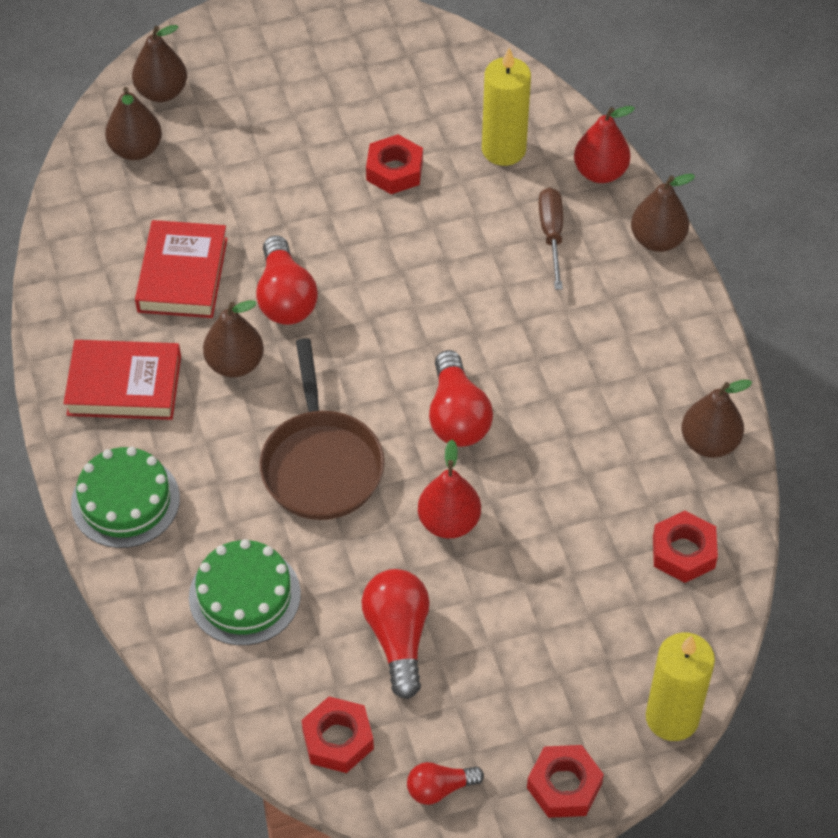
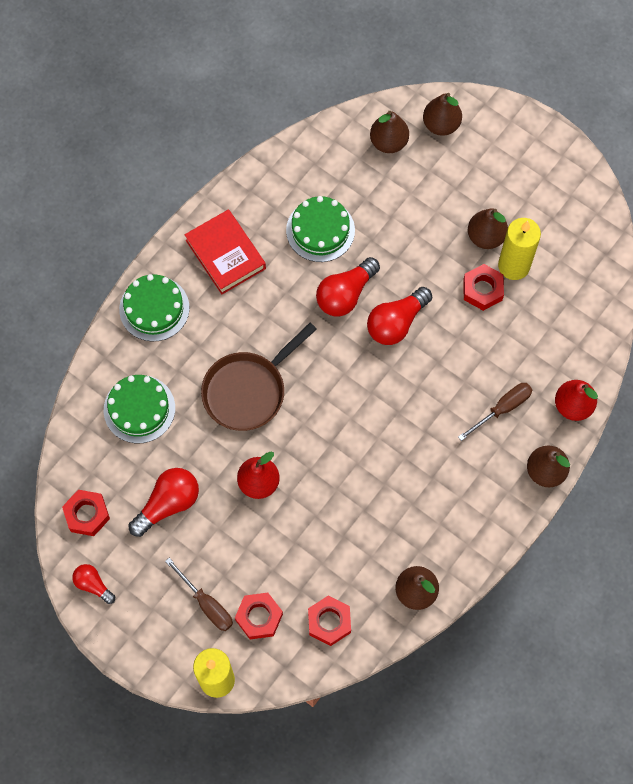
camera: 55 degrees right, 15 degrees up
(183, 275) = (320, 230): red book -> green cake
(235, 364) = (281, 300): brown pear -> brown pear (485, 237)
(457, 416) = (332, 440): red light bulb -> red light bulb (396, 323)
(503, 150) = (547, 339): yellow candle -> yellow candle (514, 266)
(563, 671) = (206, 604): none -> brown screwdriver
(564, 786) = (137, 648): red nut -> red nut (259, 617)

